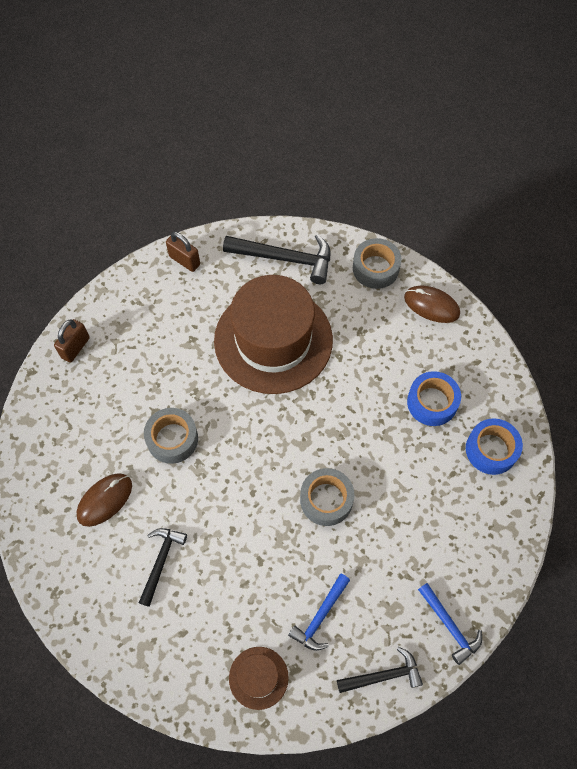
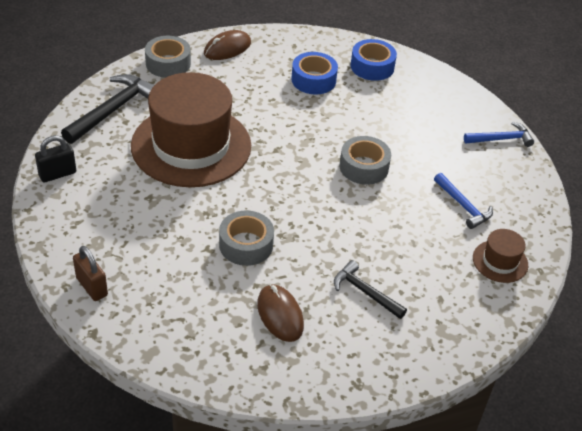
camera: 70 degrees left, 20 degrees down
(184, 260) = (57, 174): brown padlock -> black padlock
(383, 675) = (526, 188): black hammer -> none

